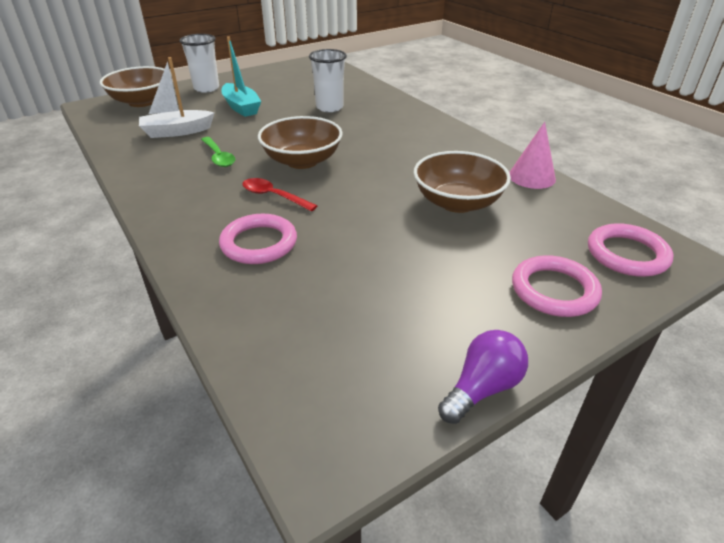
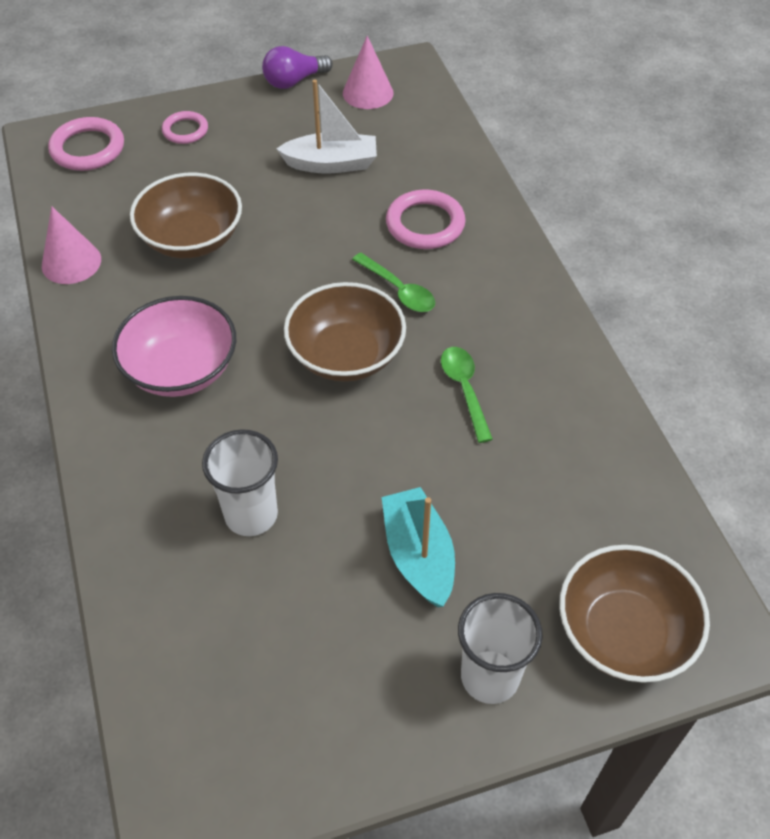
camera: 165 degrees left, 15 degrees up
(177, 132) = (535, 482): white boat -> white boat (331, 164)
(273, 196) = (398, 290): red spoon -> green spoon
(368, 390) = (368, 93): none -> pink cone
(404, 143) = (181, 369): none -> pink bowl
(554, 290) = (185, 130): pink ring -> pink ring, size x0.63

